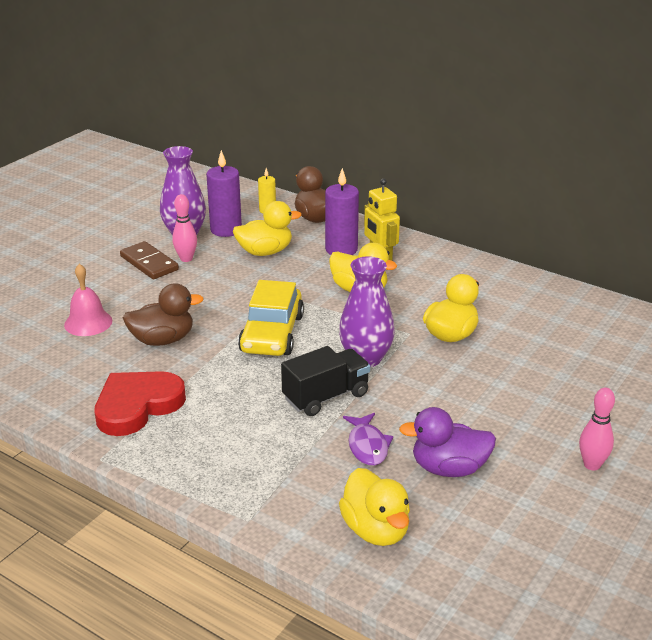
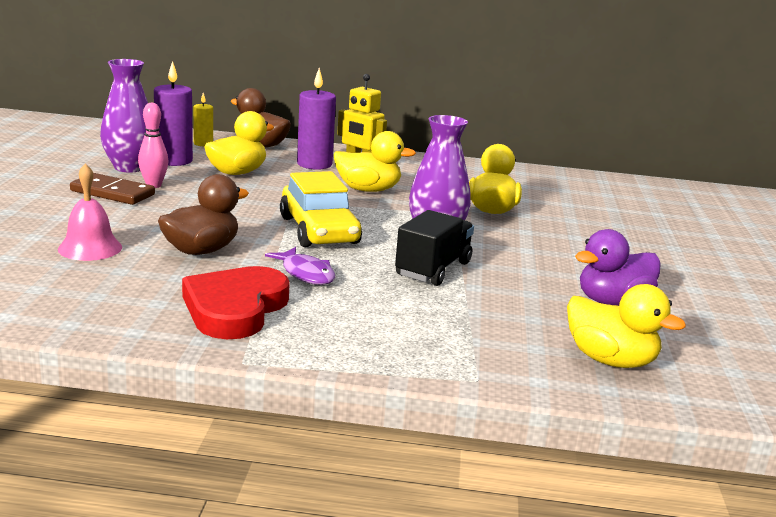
camera: 30 degrees left, 10 degrees down
(367, 446) = (519, 298): purple fish -> purple fish (306, 274)
(592, 465) = (720, 278): pink bowling pin -> none

